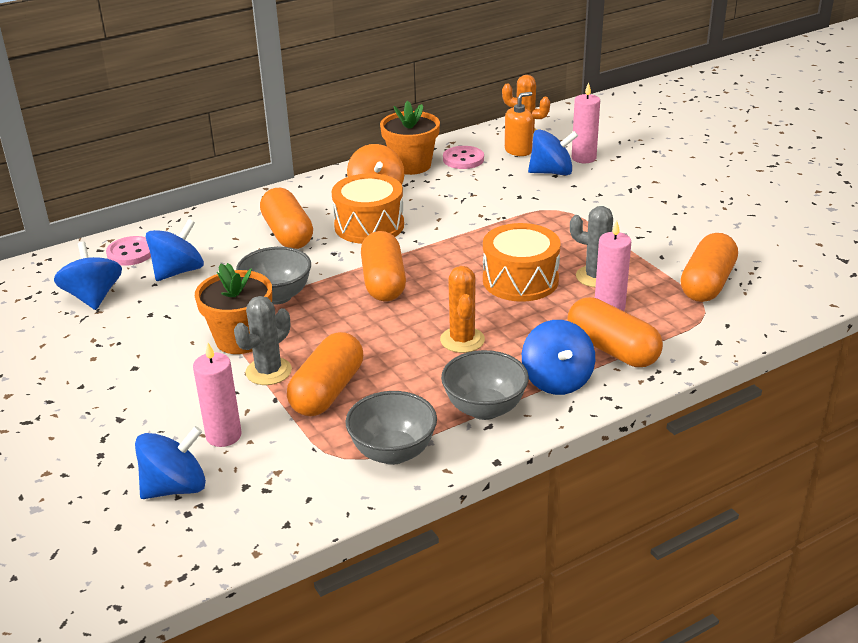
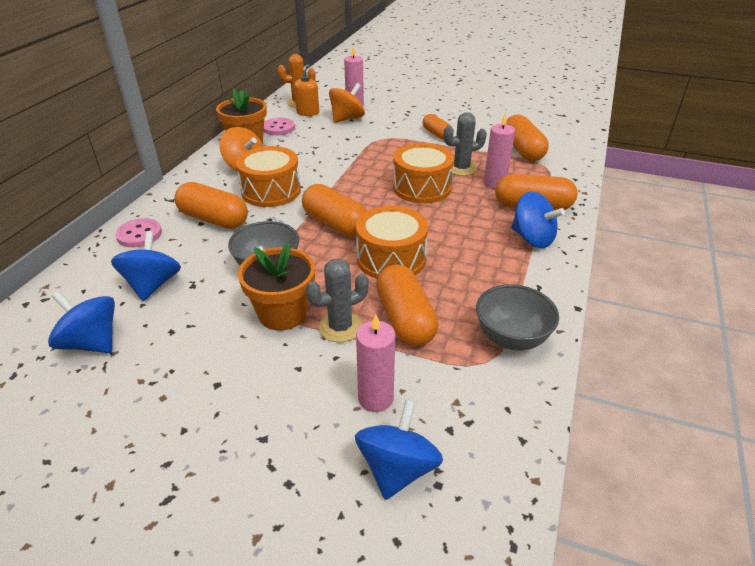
camera: 40 degrees left, 5 degrees up
(131, 253) = (83, 288): pink button -> pink button (139, 234)
(268, 371) = (340, 327): grey cactus -> grey cactus turned 60 degrees clockwise
(389, 336) = (391, 258): none -> orange drum
(462, 340) = (442, 239): orange cactus -> none
(484, 408) = (520, 277): grey bowl -> none
(551, 172) = (347, 118): blue spinning top -> orange spinning top
(629, 226) = (436, 134): none -> orange capsule

